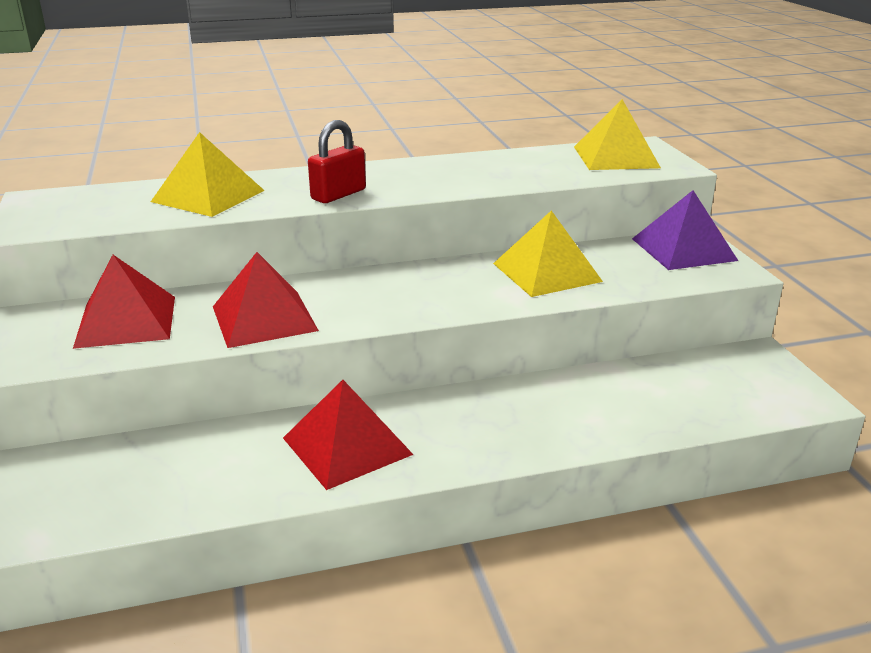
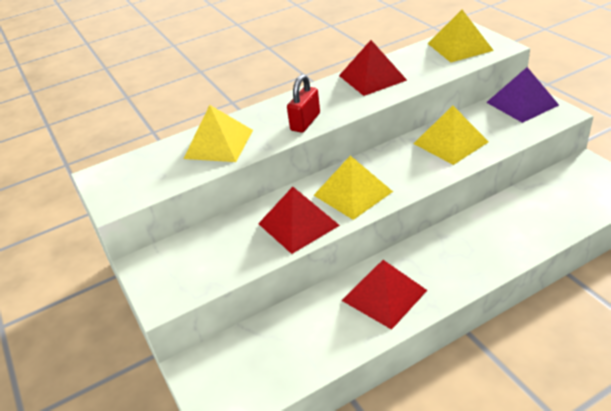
camera: 10 degrees left, 10 degrees up
(126, 321) = (210, 250): red pyramid -> red pyramid (372, 78)
(366, 300) = (353, 193): none -> yellow pyramid

